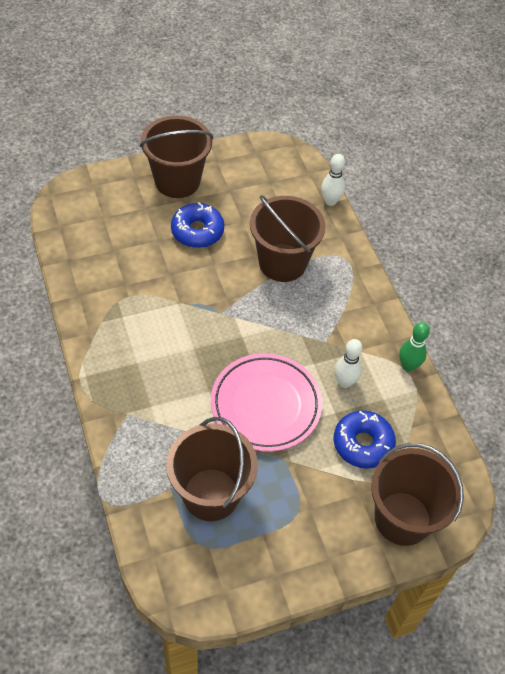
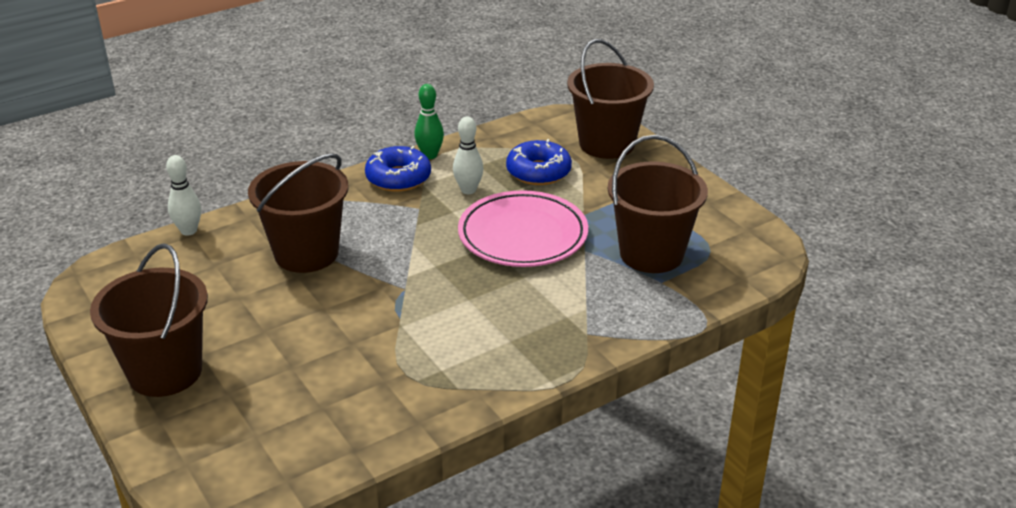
camera: 100 degrees left, 20 degrees down
(197, 231) = (266, 333): blue donut -> blue donut (398, 178)

